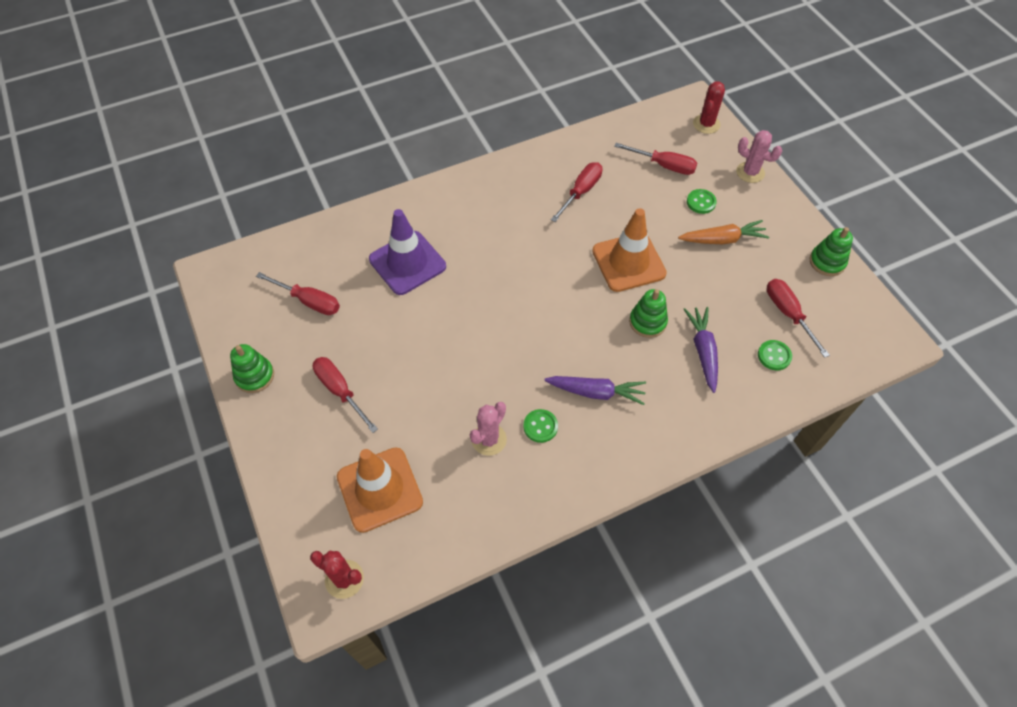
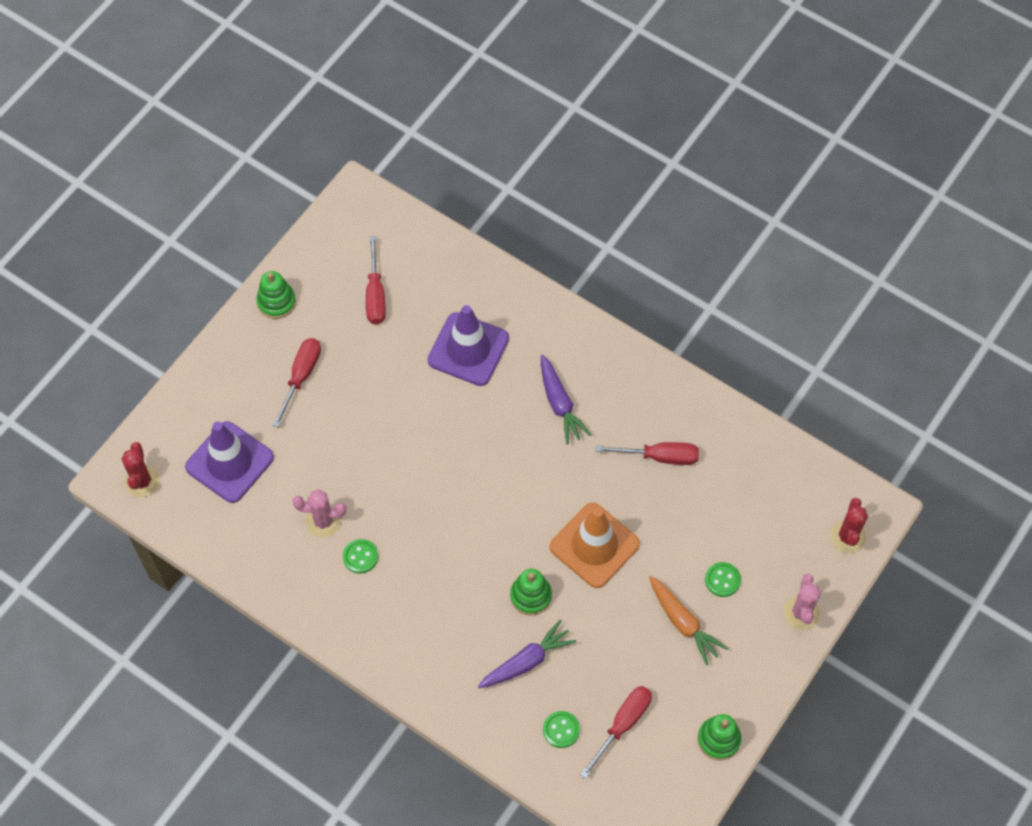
camera: 60 degrees right, 5 degrees up
(379, 489) = (229, 462): orange traffic cone -> purple traffic cone
(596, 392) = (423, 587): purple carrot -> purple carrot (560, 404)
(664, 165) = (752, 520): red screwdriver -> none
(706, 124) = (847, 537): red cactus -> red cactus turned 75 degrees counterclockwise

